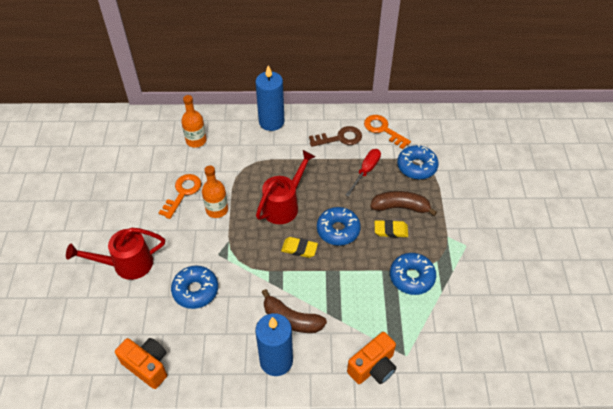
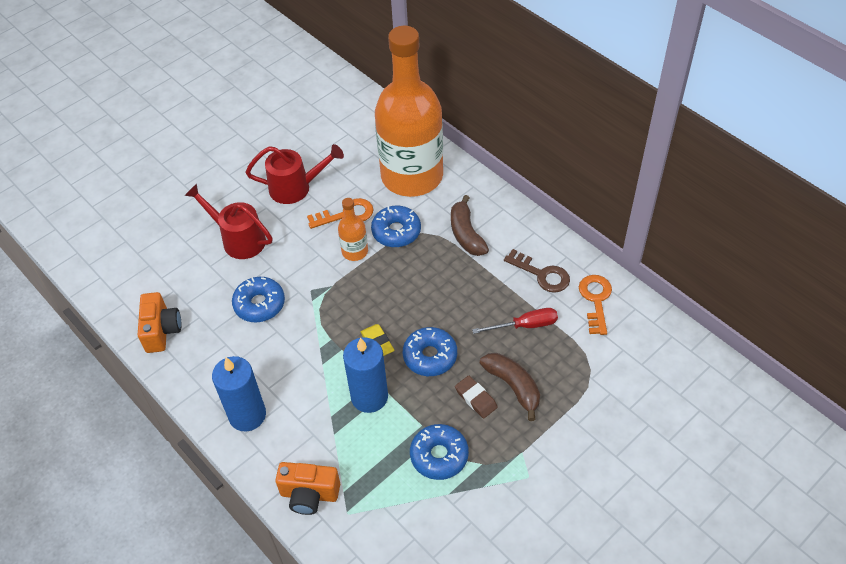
camera: 50 degrees right, 0 degrees up
(196, 140) = (412, 176): orange bottle -> orange bottle, size x2.49
(271, 122) = (498, 209): blue candle -> blue candle (369, 397)
(284, 205) = (413, 294): red watering can -> red watering can (296, 188)
(291, 319) = (298, 394): brown banana -> brown banana (466, 234)
(391, 230) = (476, 398): yellow eraser -> brown eraser
(416, 166) = (581, 363): blue donut -> blue donut (396, 231)

